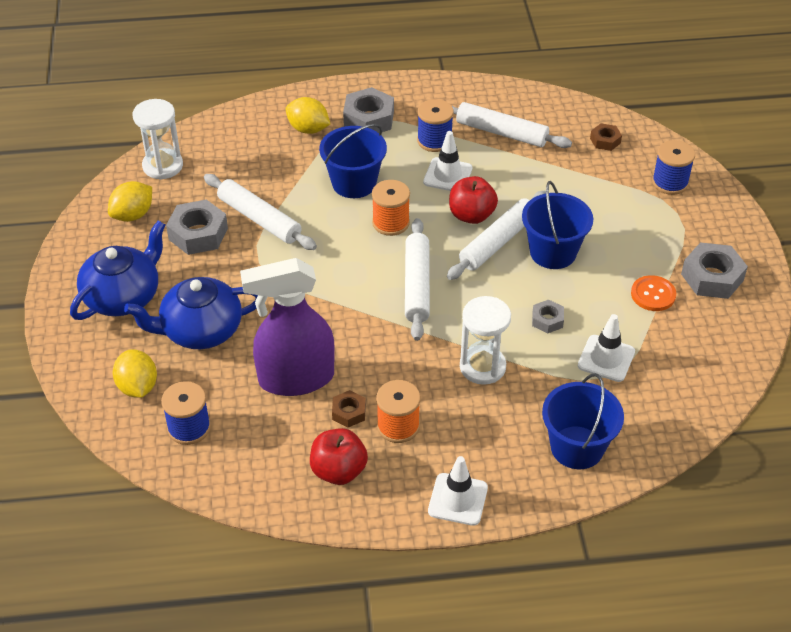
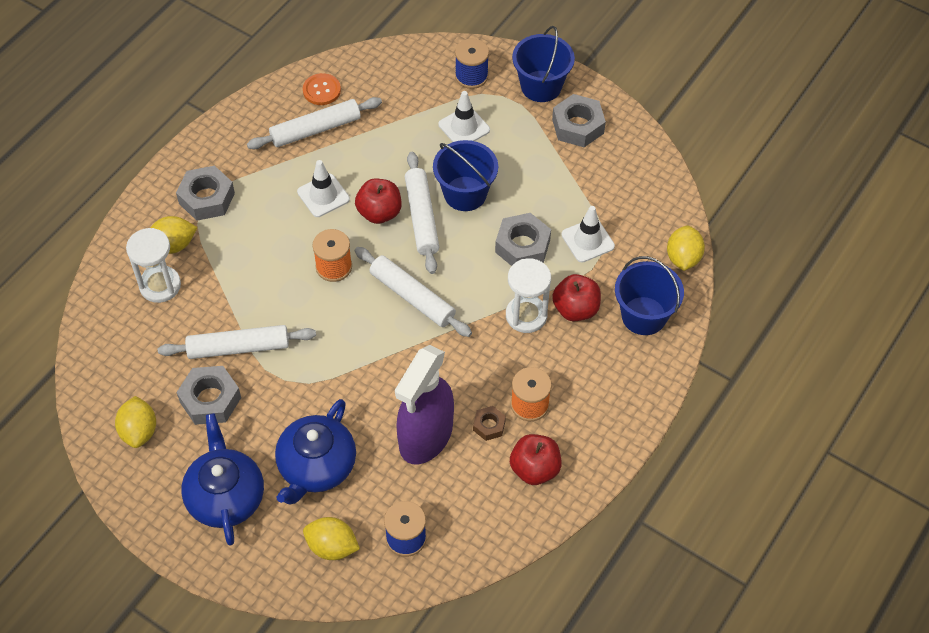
camera: 50 degrees left, 10 degrees up
(163, 166) = (103, 373): white hourglass -> white hourglass (160, 285)
(354, 183) = (267, 259): blue bucket -> blue bucket (541, 86)
(434, 141) = (278, 176): blue spool -> none
(458, 499) = (623, 415): white traffic cone -> white traffic cone (464, 127)
(527, 395) = (575, 309): none -> red apple
(547, 320) = (522, 246): grey nut -> grey nut, size x1.81
(605, 141) = (392, 77): brown nut -> none
(653, 294) = (560, 170): orange button -> orange button (321, 90)
(671, 437) = (683, 258): none -> yellow lemon

